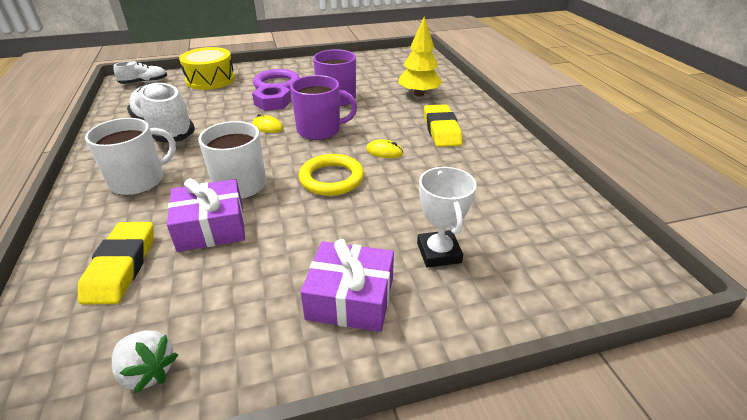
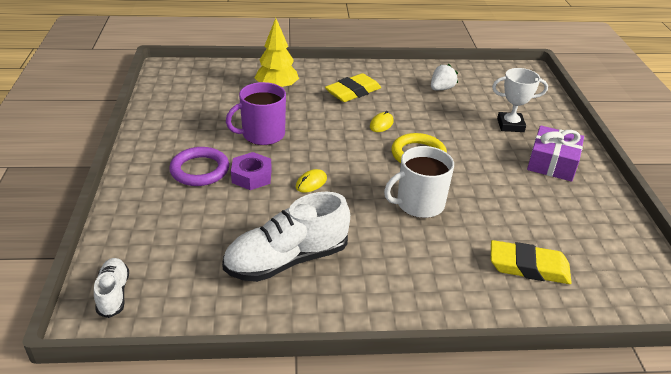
camera: 80 degrees left, 0 degrees up
(139, 181) = (401, 270): white mug -> none
(148, 372) = (620, 243): white strawberry -> white strawberry (441, 89)
(210, 80) = (147, 225): yellow drum -> none
(211, 227) = (480, 220): purple gift -> none
(320, 130) = (331, 152): purple mug -> none
(441, 130) = (353, 92): yellow eraser -> yellow eraser turned 45 degrees counterclockwise

